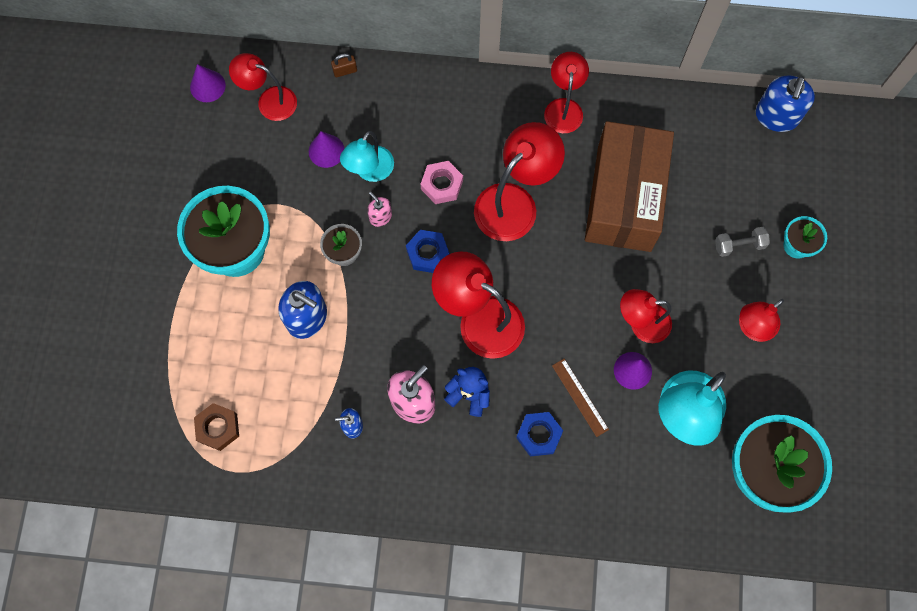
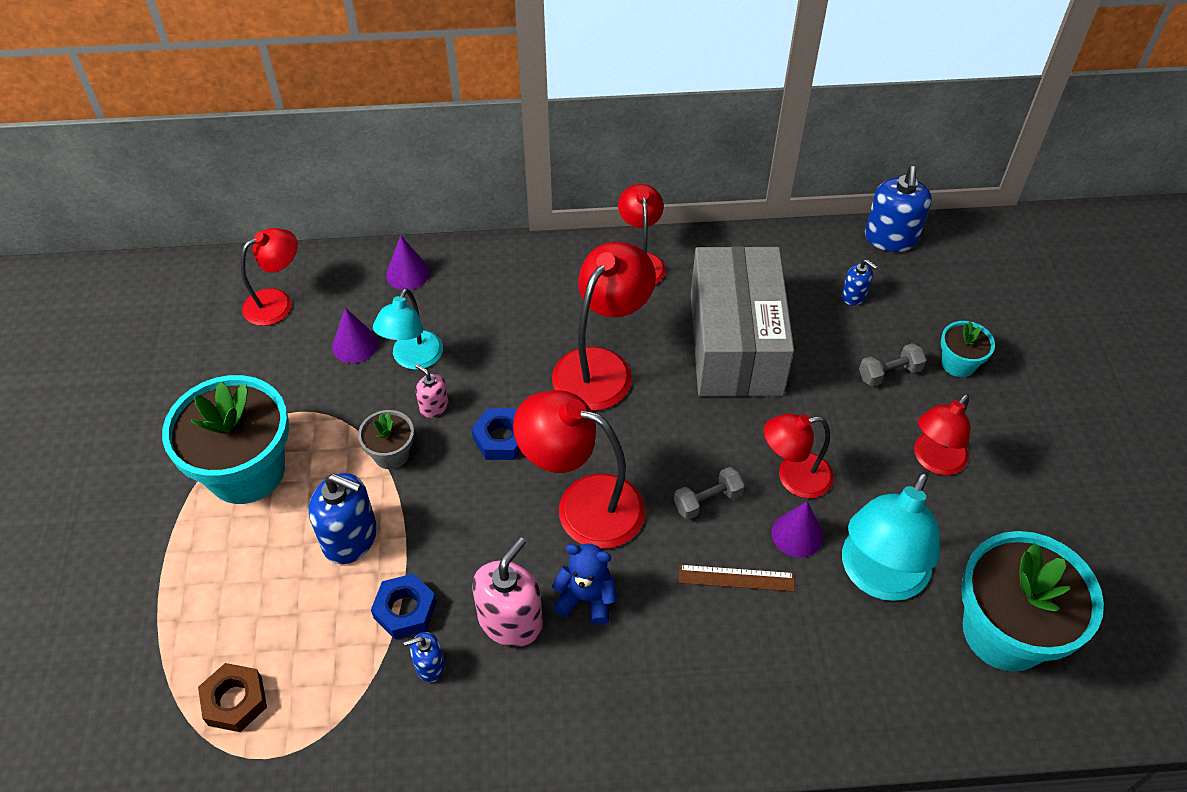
camera: 10 degrees left, 20 degrees down
(207, 86) = (197, 297): purple cone -> purple cone (408, 273)
(269, 101) = (277, 302): red lamp -> red lamp turned 135 degrees clockwise
(345, 71) = (369, 260): brown padlock -> none
(442, 185) = (507, 361): pink nut -> none
(539, 435) = (692, 635): blue nut -> blue nut (405, 610)
(572, 332) = (707, 501): none -> grey dumbbell
(580, 397) = (736, 578): brown ruler -> brown ruler turned 45 degrees counterclockwise
(624, 198) = (735, 343): brown box -> grey box
(730, 168) = (854, 296): none -> blue soap dispenser

